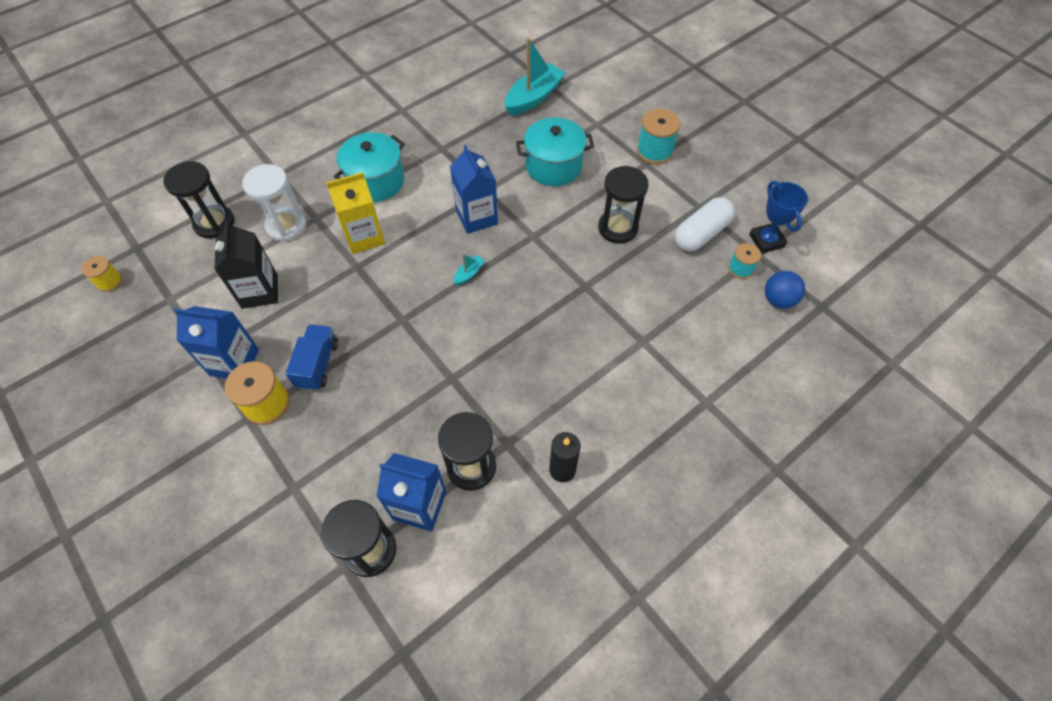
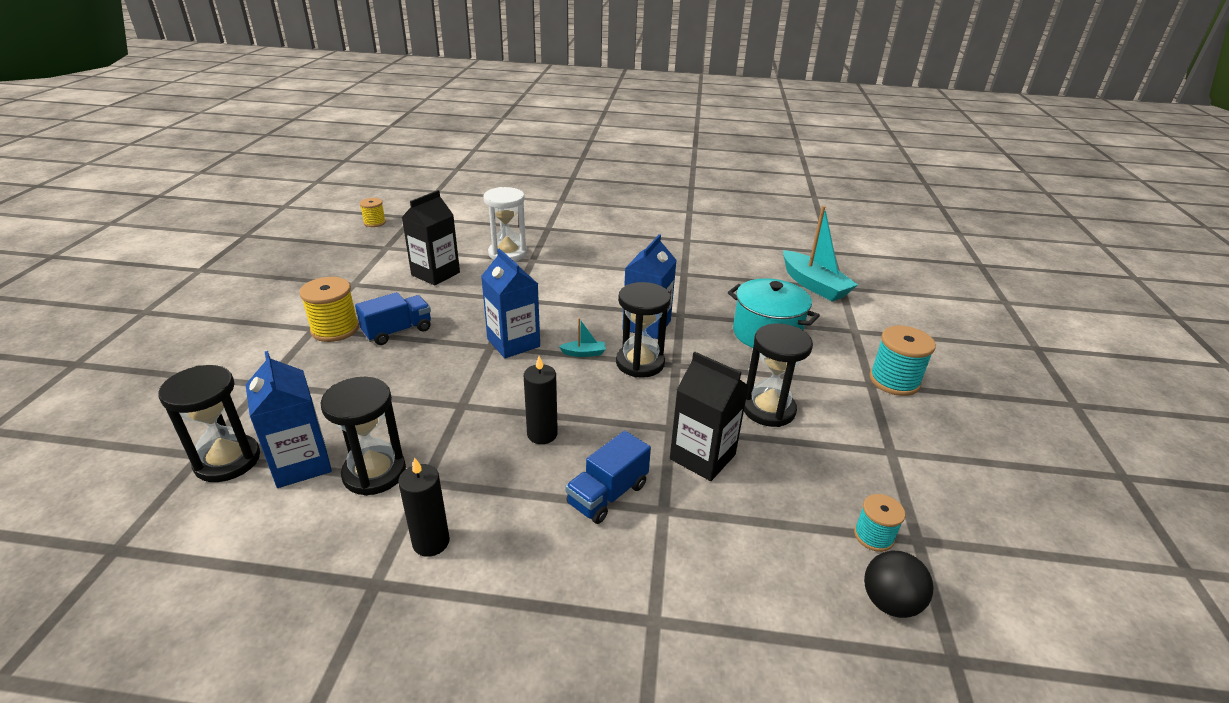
camera: 45 degrees right, 25 degrees down
(214, 223) = (471, 229): black hourglass -> black hourglass (640, 363)
(234, 362) = (359, 297): blue carton -> blue carton (513, 343)
(364, 237) = (545, 287): yellow carton -> none
(376, 181) = (604, 265): turquoise pot -> none
(526, 354) = (542, 434): none -> black candle
(534, 97) = (814, 285): turquoise boat -> turquoise boat turned 60 degrees clockwise
(607, 358) = (608, 494): none -> blue truck
(622, 291) = (702, 457): none -> black carton
(701, 233) = (862, 473): white capsule -> none
(766, 241) = (947, 536): blue trophy -> none
(778, 300) = (889, 602): blue ball -> black ball

